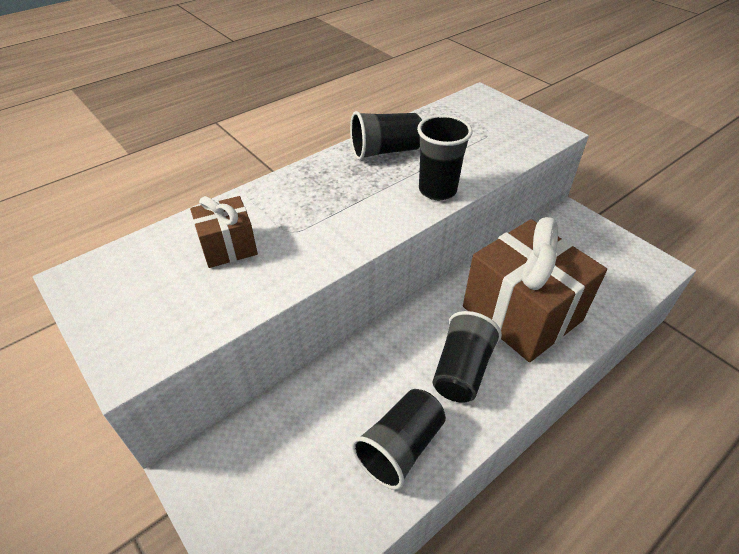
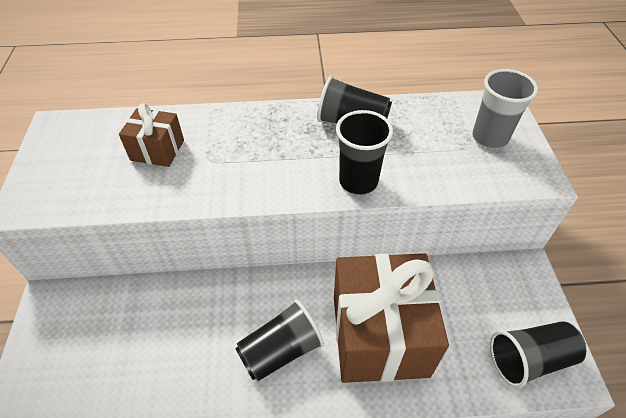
camera: 35 degrees right, 5 degrees up
(400, 447) = (179, 379): black cup -> black cup (529, 359)
(497, 121) = (489, 138): none -> grey cup

